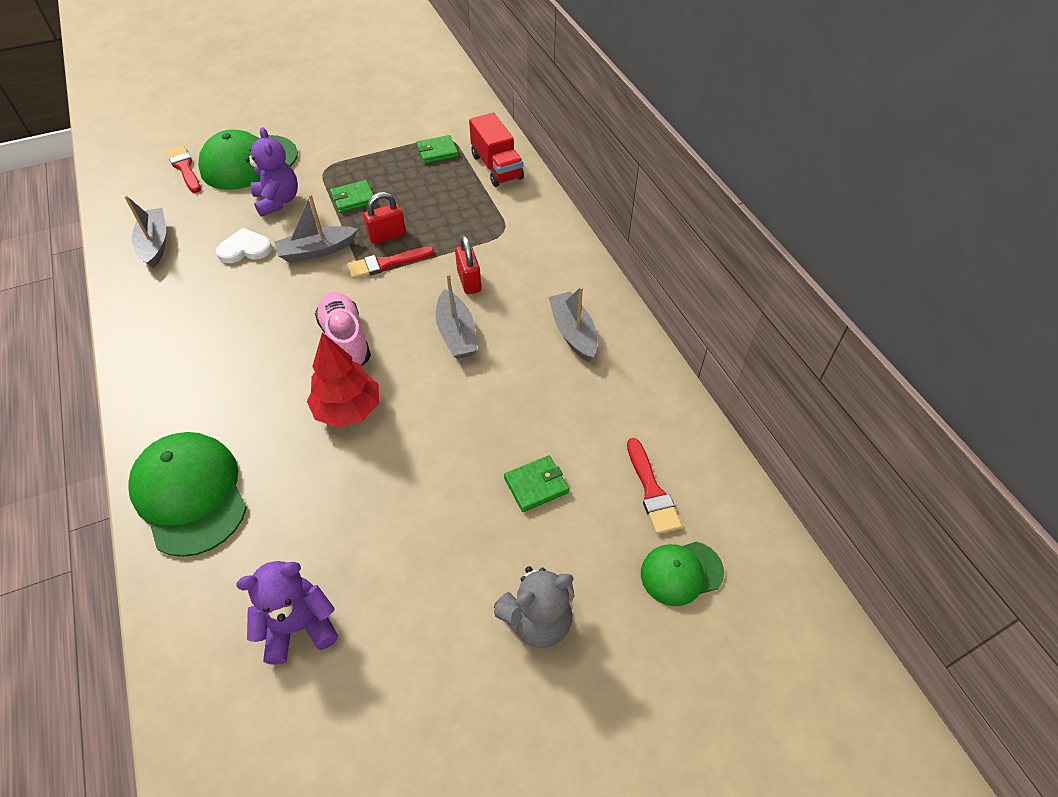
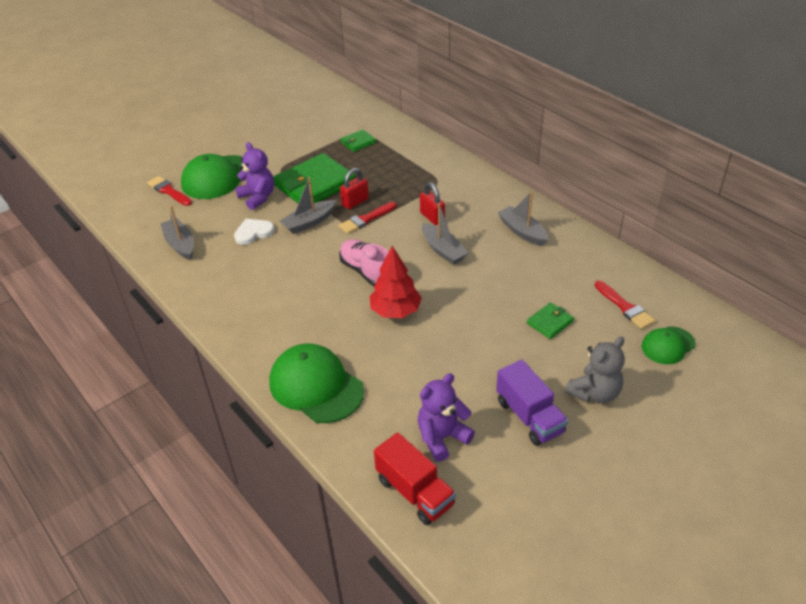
camera: 15 degrees left, 10 degrees down
(353, 199) = (314, 184): green wallet -> green wallet, size x2.16
(429, 630) = (529, 417): none -> purple truck
(496, 167) = (408, 143): red truck -> red truck (415, 492)

